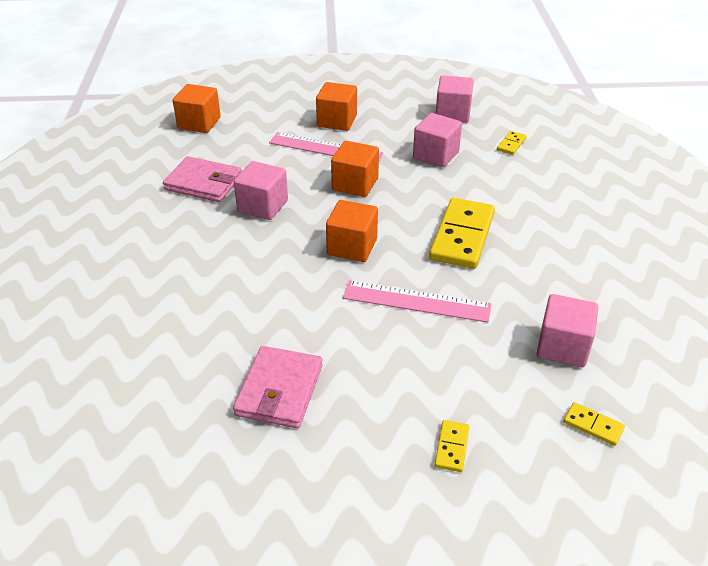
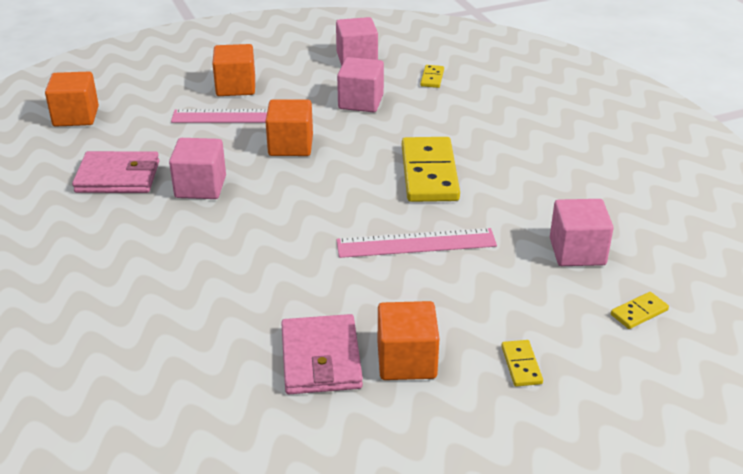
camera: 20 degrees left, 5 degrees down
(352, 247) = (321, 207): orange cube -> orange cube (406, 361)
(593, 426) = (639, 312): yellow domino -> yellow domino turned 45 degrees counterclockwise

